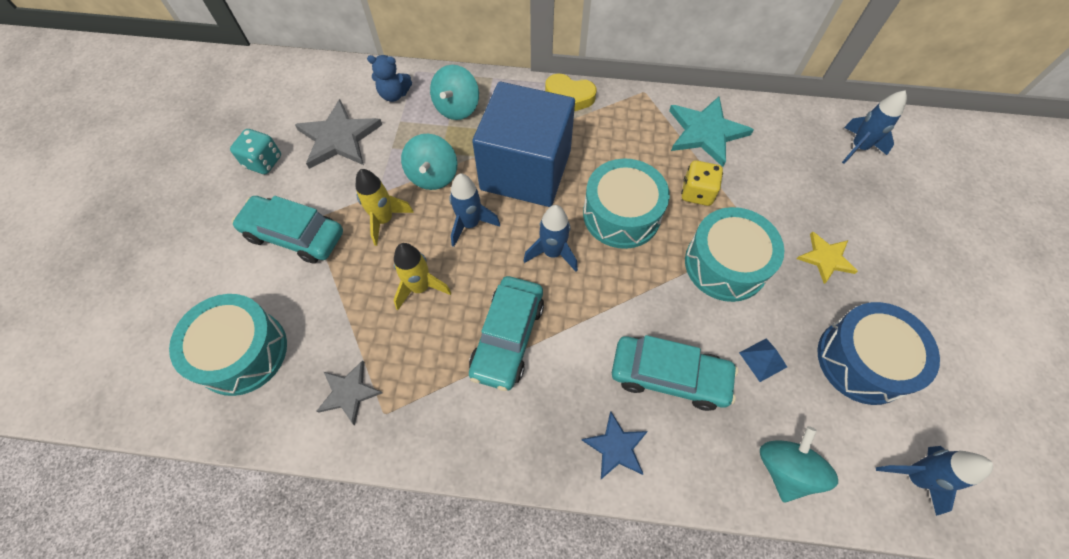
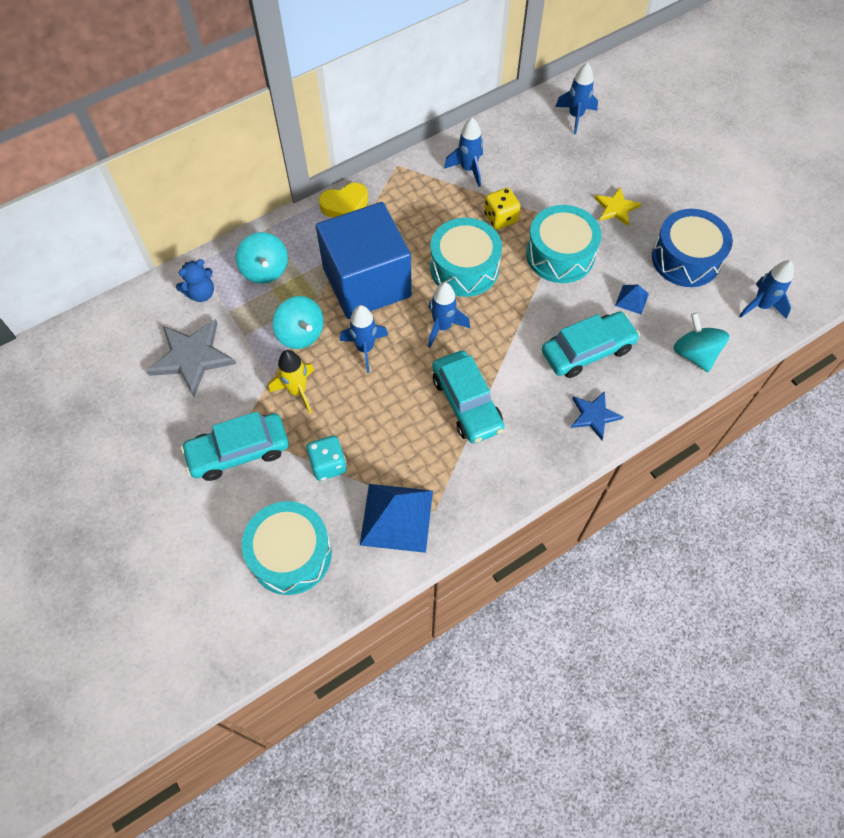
camera: 40 degrees left, 0 degrees up
(263, 162) = (148, 419): turquoise dice -> turquoise dice (328, 464)
(349, 392) = (396, 517): grey star -> blue pyramid
(420, 287) = (374, 416): yellow rocket -> none
(706, 132) = (468, 169): turquoise star -> blue rocket

